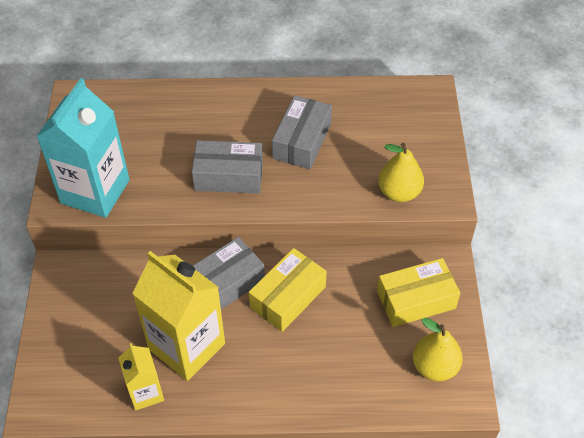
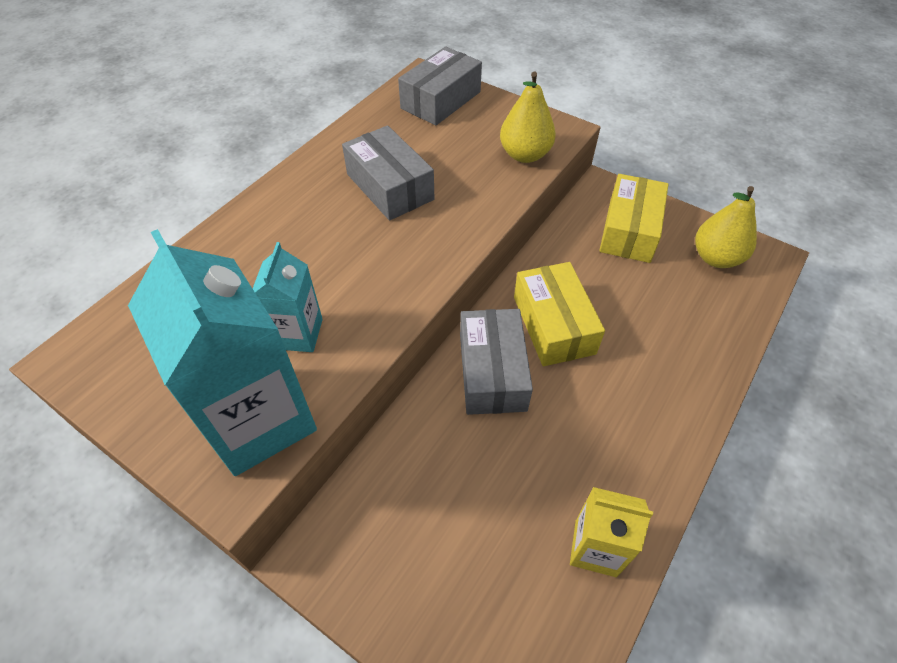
camera: 55 degrees left, 0 degrees up
(157, 172) = (297, 334): none -> turquoise carton
(187, 346) = (554, 460): yellow carton -> none
(229, 176) = (375, 269): grey box -> grey box (440, 100)

